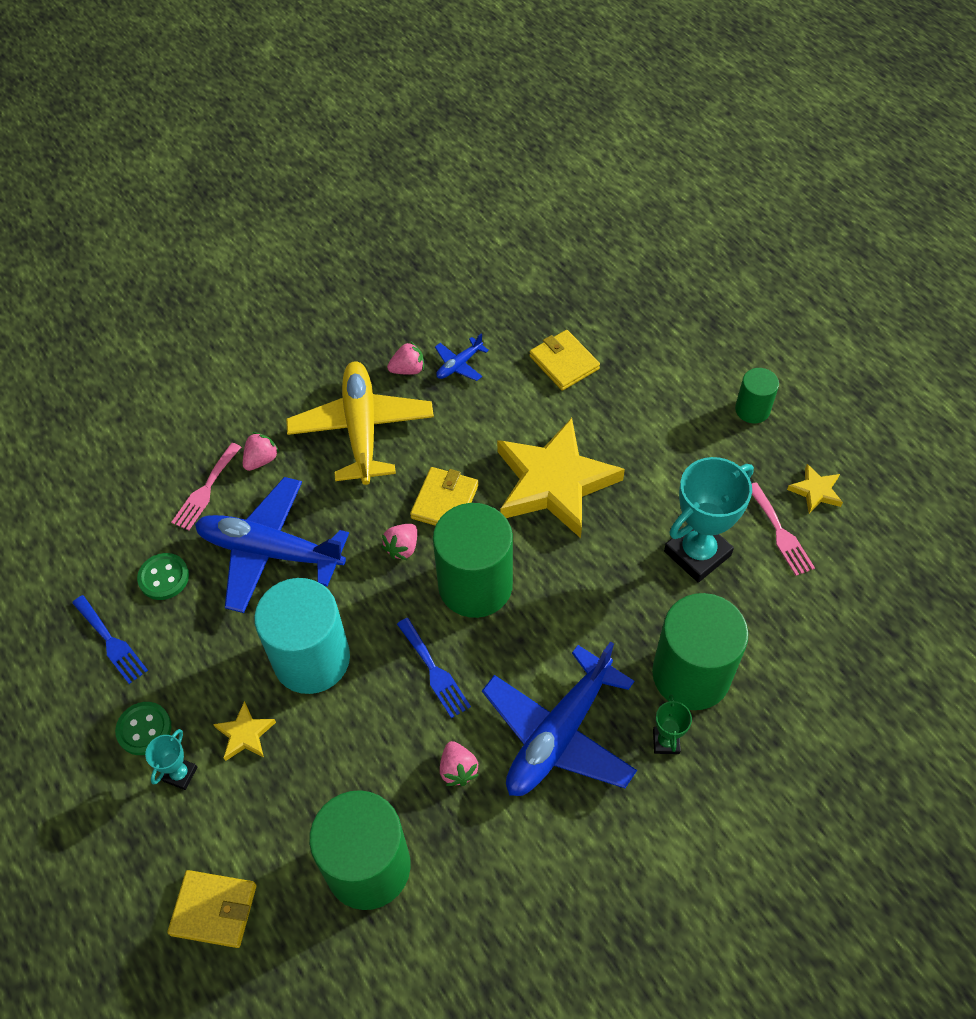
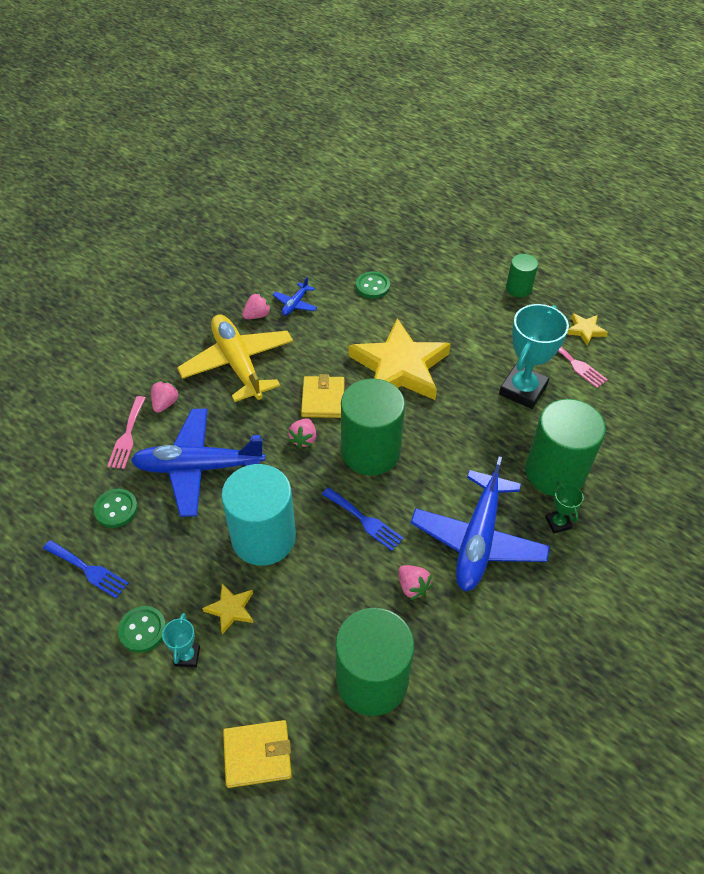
camera: 20 degrees left, 5 degrees down
(564, 362) = (372, 286): yellow wallet -> green button

